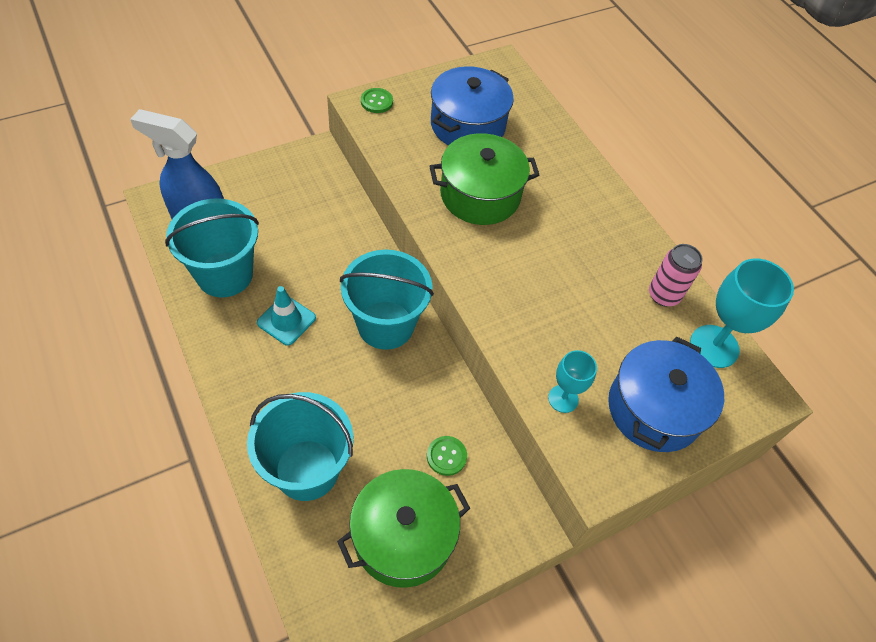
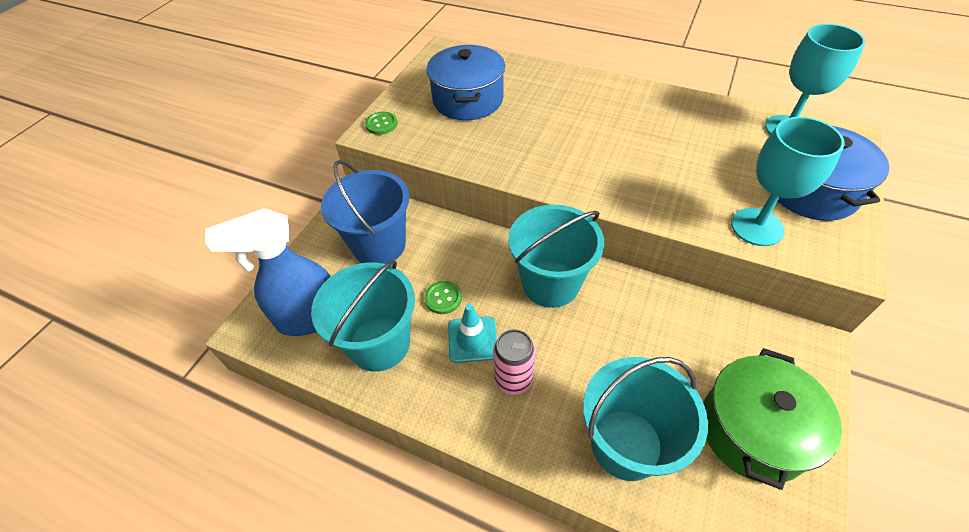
camera: 30 degrees left, 5 degrees down
(297, 202) = (379, 245): none -> blue bucket
(446, 456) = (704, 342): green button -> green button (443, 298)
(480, 195) = (533, 137): green pot -> none
(563, 399) = (757, 227): turquoise goblet -> turquoise goblet, size x1.71
(663, 295) = (721, 120): pink can -> pink can (513, 379)

